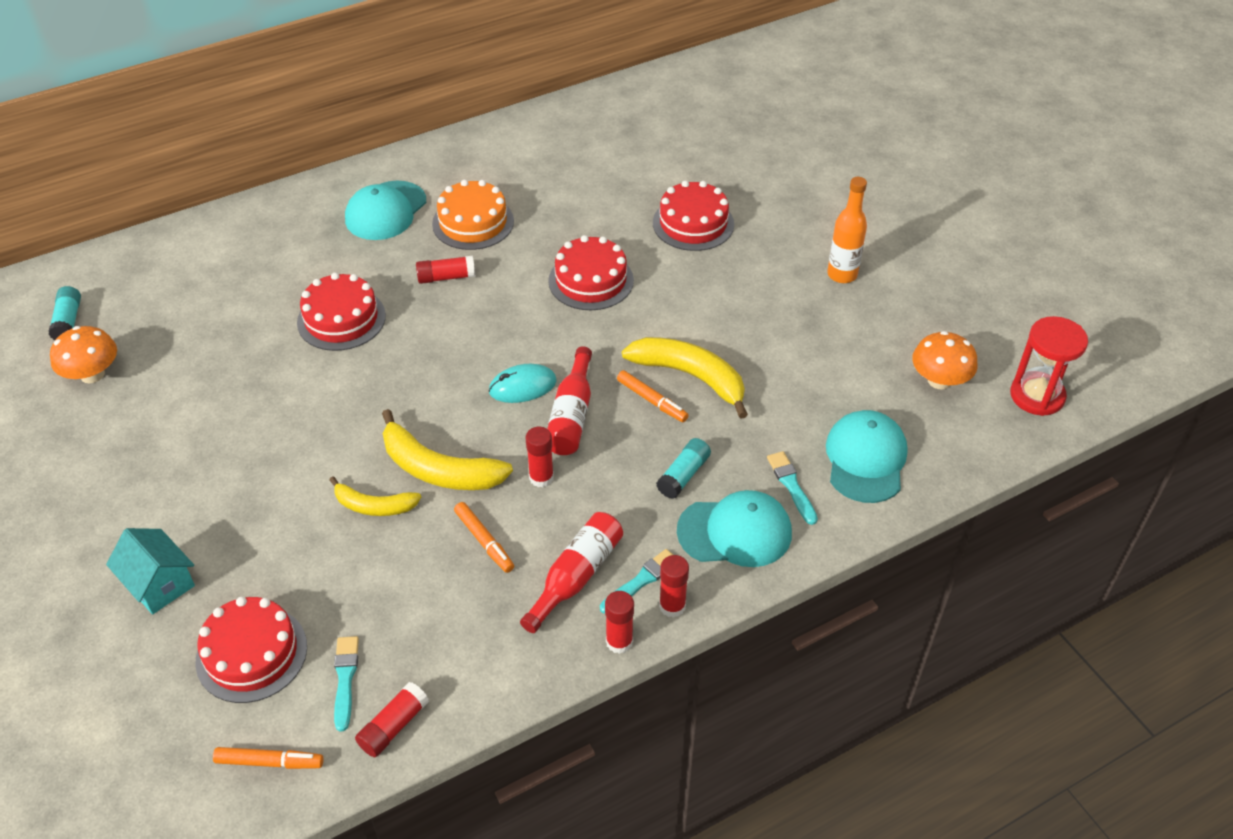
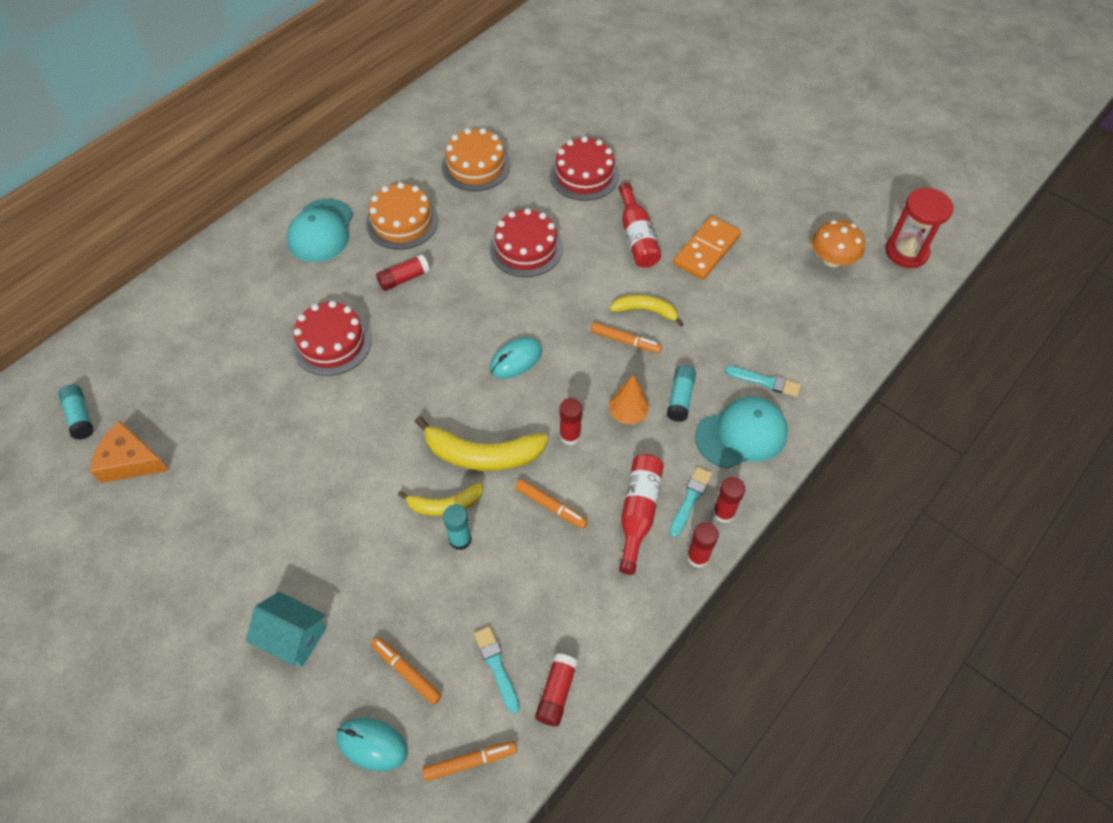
camera: 20 degrees left, 10 degrees up
(92, 374) = (130, 461): orange mushroom -> orange cheese
(181, 710) = (372, 744): none -> turquoise mouse
(251, 653) = (406, 672): red cake -> orange marker
(372, 544) = (460, 539): none -> turquoise glue stick
(571, 415) = (567, 373): red bottle -> red bottle (636, 236)
(579, 187) = (476, 166): none -> orange cake
(616, 474) = (628, 414): none -> orange tree
(690, 376) = (645, 311): yellow banana -> yellow banana, size x0.61
(791, 486) = (765, 381): turquoise brush -> turquoise brush turned 150 degrees clockwise
(793, 333) = (706, 250): none -> orange domino
(842, 275) = (720, 189): orange bottle -> none
(865, 459) = (809, 342): turquoise cap -> none

